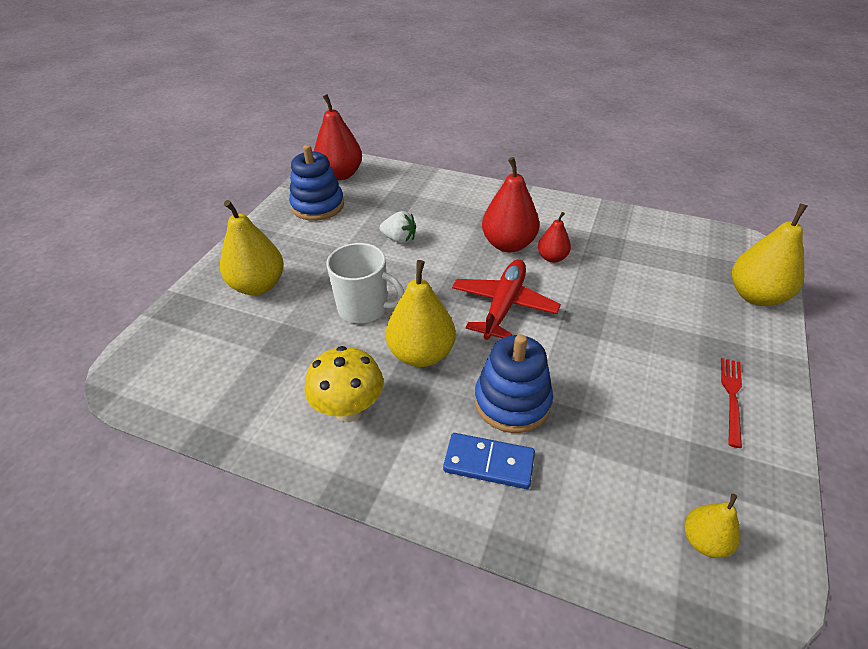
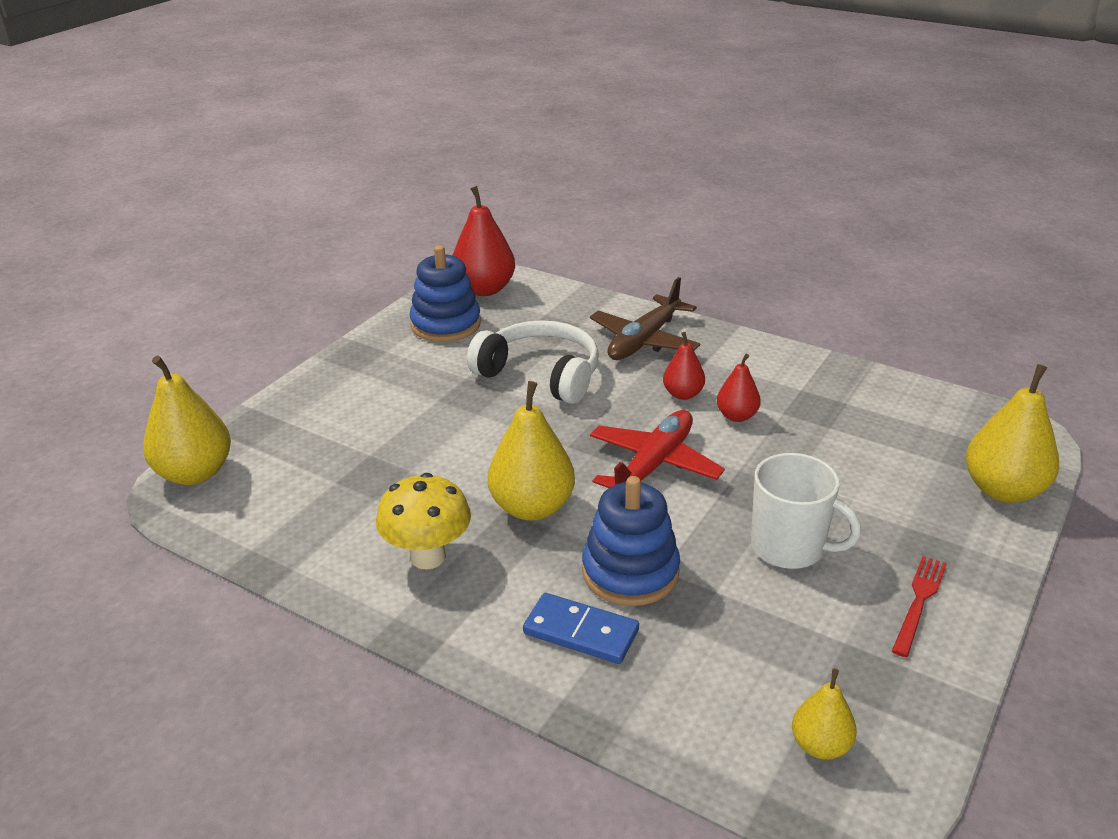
camera: 10 degrees right, 10 degrees down
(258, 286) = (350, 410): yellow pear -> yellow pear (195, 473)
(364, 308) = (474, 449): white mug -> white mug (789, 547)
(399, 239) = (541, 374): white strawberry -> white headphones
(468, 204) = (644, 340): none -> brown plane
(508, 244) = (683, 394): red pear -> red pear, size x0.56

